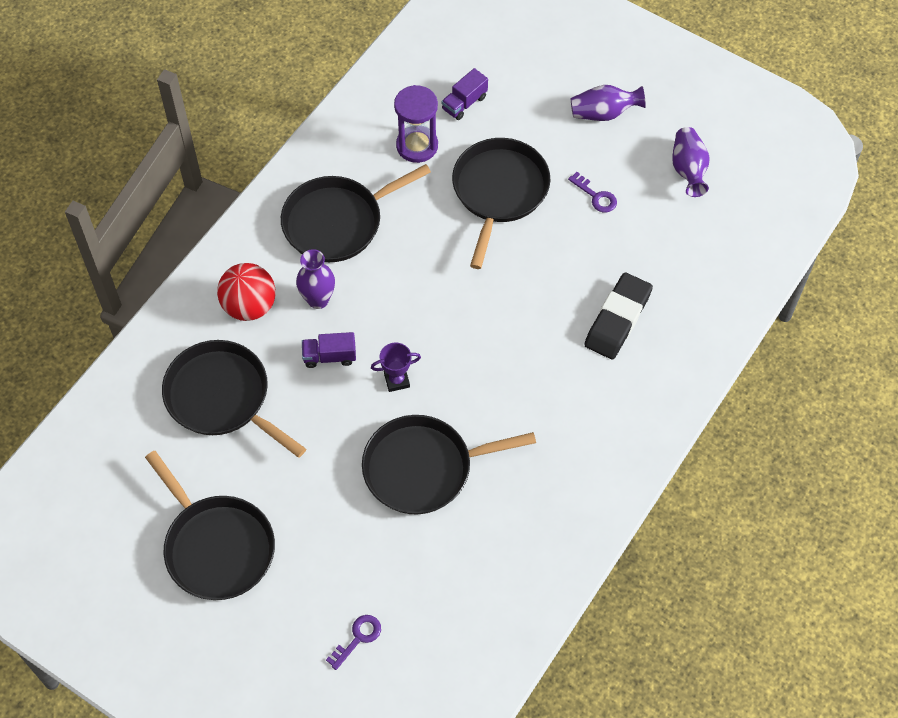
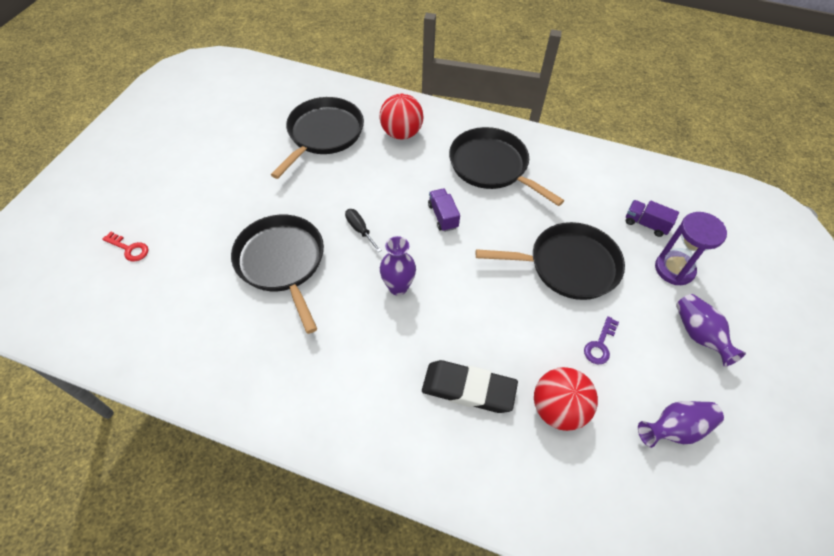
camera: 75 degrees right, 5 degrees down
(217, 547) = (204, 155): black pan -> none
(318, 300) = (419, 169): purple vase -> purple vase (398, 287)
(329, 356) = (371, 185): purple truck -> purple truck (443, 216)
(358, 638) = (129, 249): purple key -> red key
(397, 380) = (360, 229): purple trophy -> black screwdriver
(417, 146) = (586, 201): purple hourglass -> purple hourglass (674, 269)
(652, 252) = (558, 409): none -> red ball

